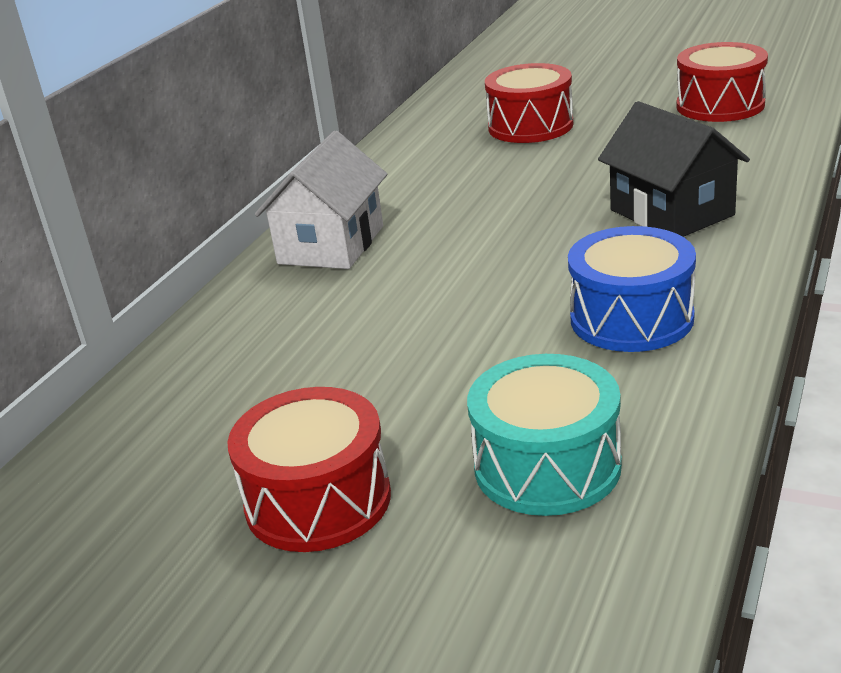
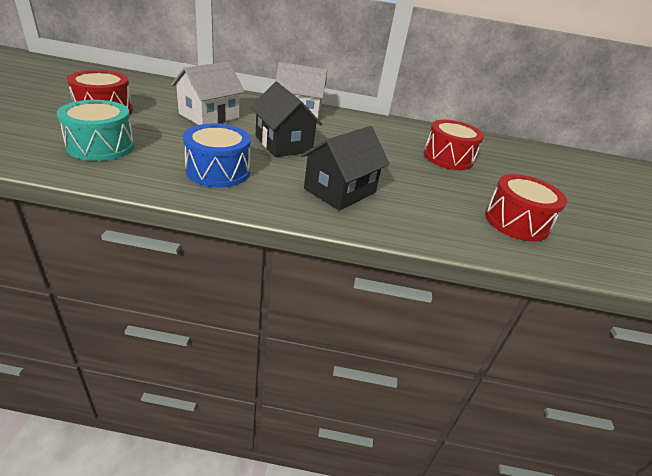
camera: 65 degrees right, 5 degrees up
(355, 346) = (209, 116): none -> white house
(499, 259) = (283, 144): none -> black house

